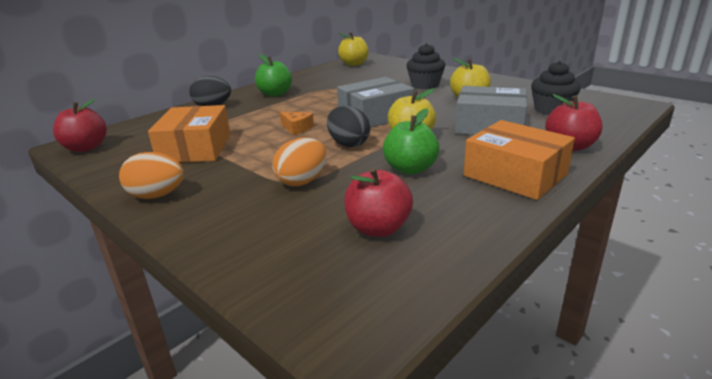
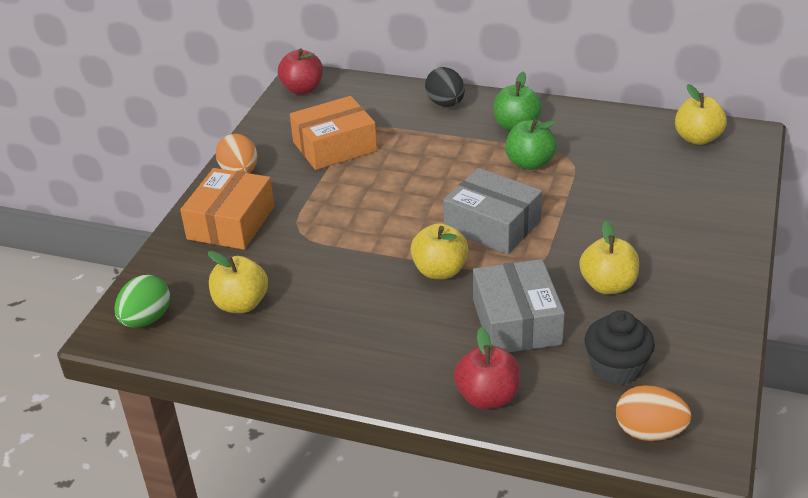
camera: 65 degrees right, 10 degrees up
(297, 128) = (419, 184): orange cheese -> none
(302, 181) = (301, 235): orange egg -> orange egg (649, 432)
(348, 144) = (398, 233): black egg -> none
(350, 301) = (146, 319): none -> green egg
(378, 228) = (241, 304): red apple -> yellow apple
(410, 169) = (360, 291): green apple -> green apple (529, 163)
(425, 85) = (644, 231): black cupcake -> none
(515, 175) = (383, 364): orange box -> orange box (231, 223)

